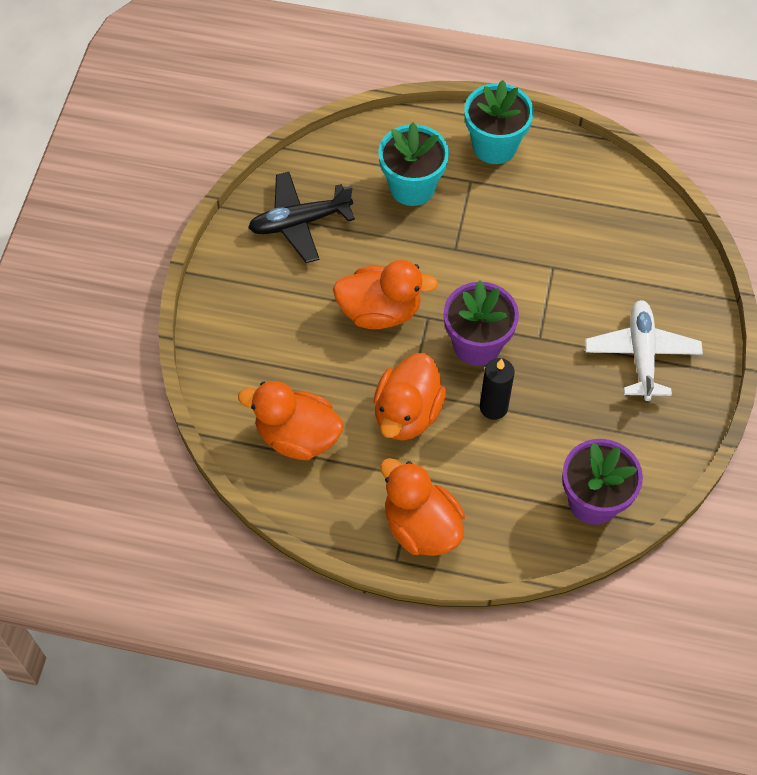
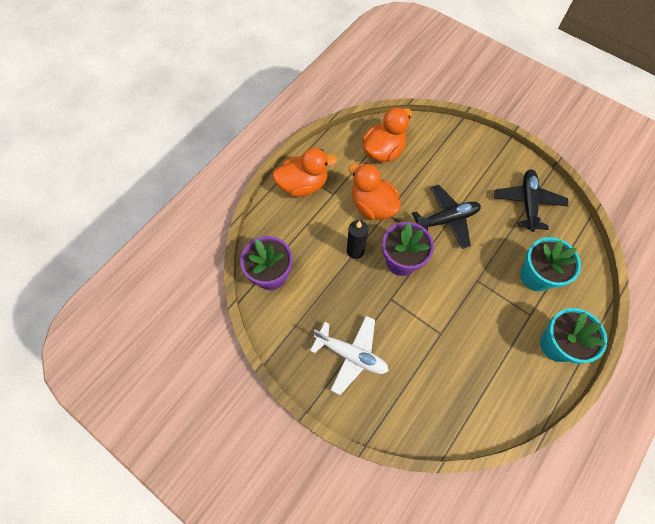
camera: 115 degrees right, 5 degrees up
(380, 311) = (446, 220): orange duck -> black plane

